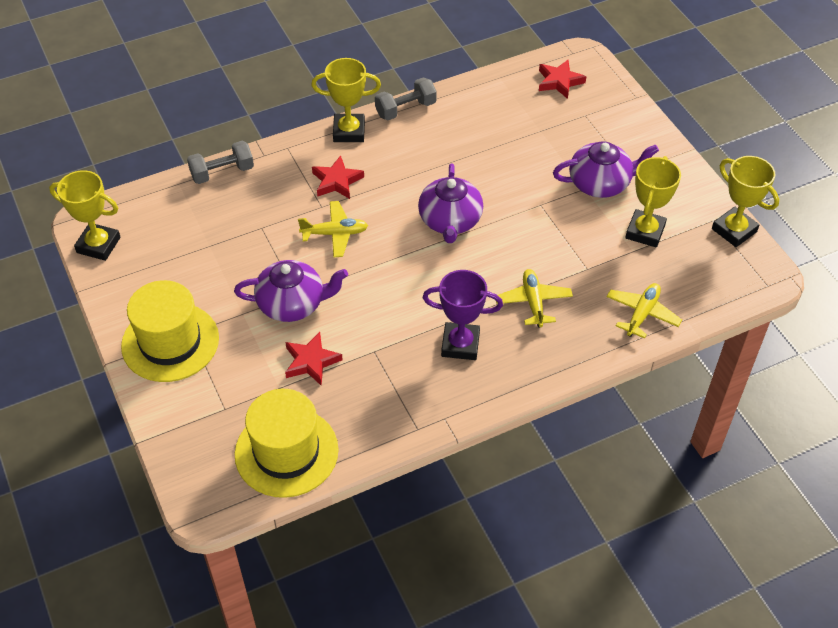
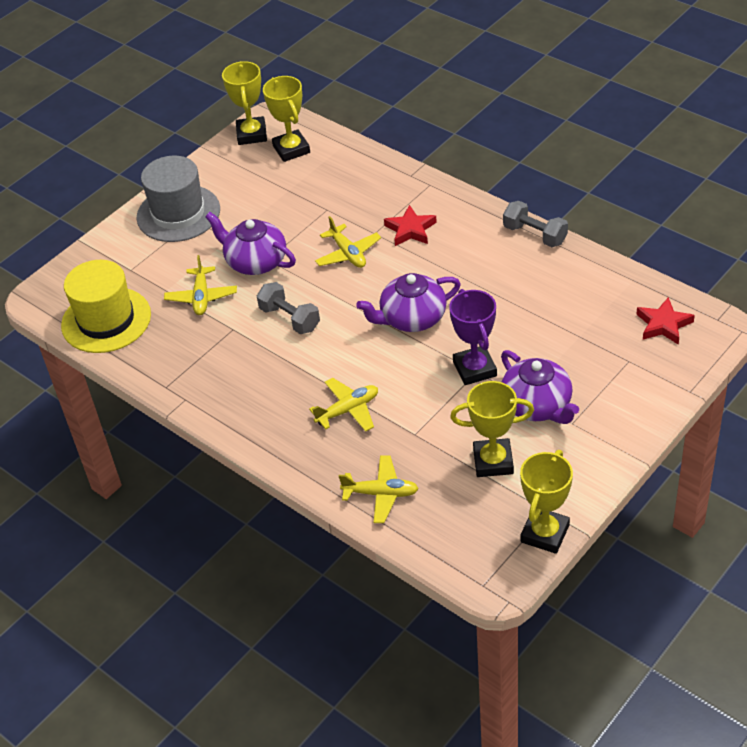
camera: 70 degrees right, 5 degrees down
(170, 342) = (178, 213): yellow hat -> grey hat
(222, 172) = (373, 161): grey dumbbell -> grey dumbbell (290, 319)
(292, 304) = (255, 261): purple teapot -> purple teapot turned 150 degrees clockwise
(311, 361) = (201, 297): red star -> yellow plane
(349, 131) = (477, 212): yellow trophy -> yellow trophy (291, 149)
(460, 344) = (270, 379): purple trophy -> purple trophy (474, 369)

